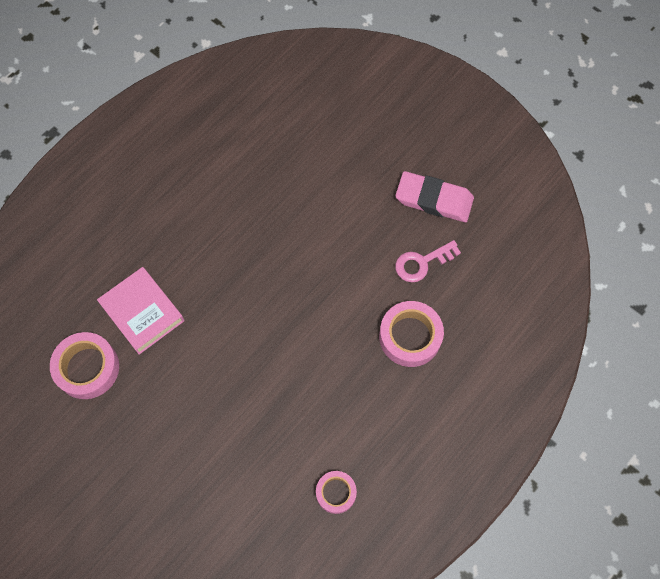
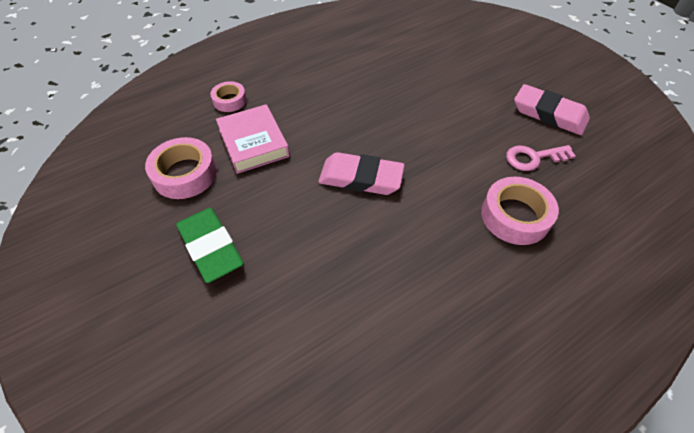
camera: 15 degrees right, 15 degrees down
(144, 440) = (211, 247): none -> green eraser
(261, 329) = (361, 178): none -> pink eraser
(336, 493) = (405, 354): pink tape -> pink tape (230, 100)

